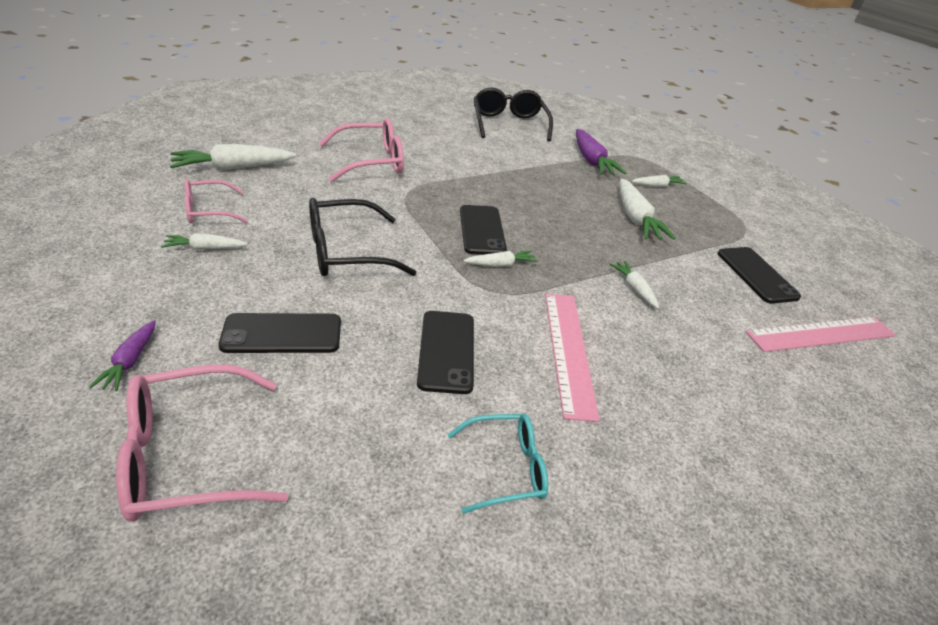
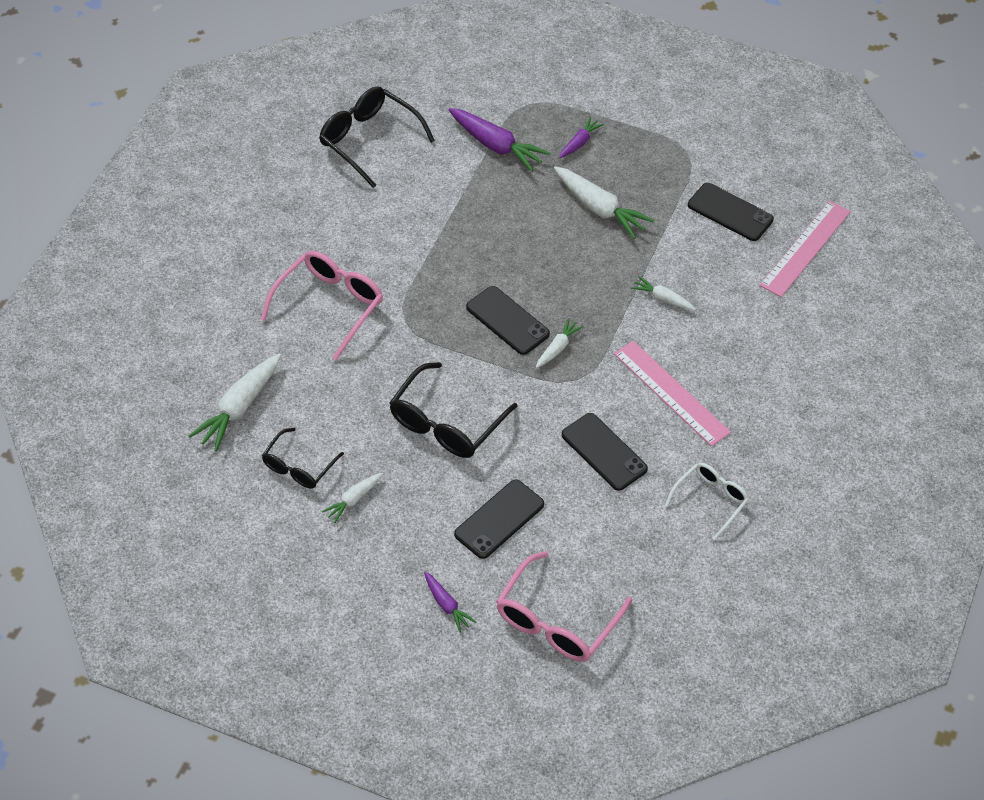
camera: 35 degrees left, 15 degrees up
(208, 211) = (298, 467): pink glasses -> black glasses
(506, 468) = (711, 500): turquoise glasses -> white glasses
(657, 186) = (580, 142): white carrot -> purple carrot

